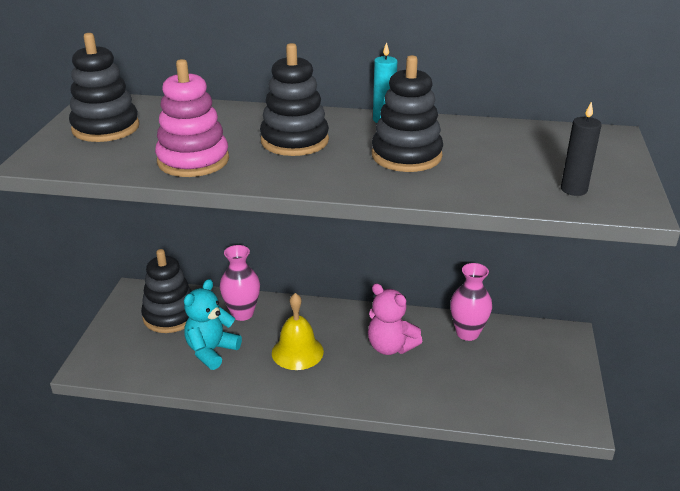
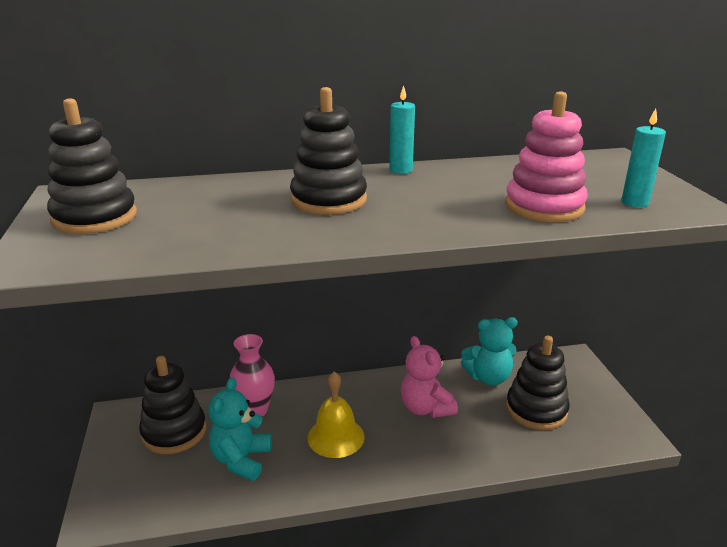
camera: 20 degrees left, 5 degrees down
(193, 160) = (231, 234): pink stacking toy -> pink stacking toy (544, 207)
(390, 347) = (425, 408): pink teddy bear -> pink teddy bear turned 45 degrees clockwise
(406, 156) = (455, 197): black stacking toy -> black stacking toy (536, 410)
(467, 333) = (488, 377): pink vase -> turquoise teddy bear
(573, 189) = (635, 202): black candle -> turquoise candle

